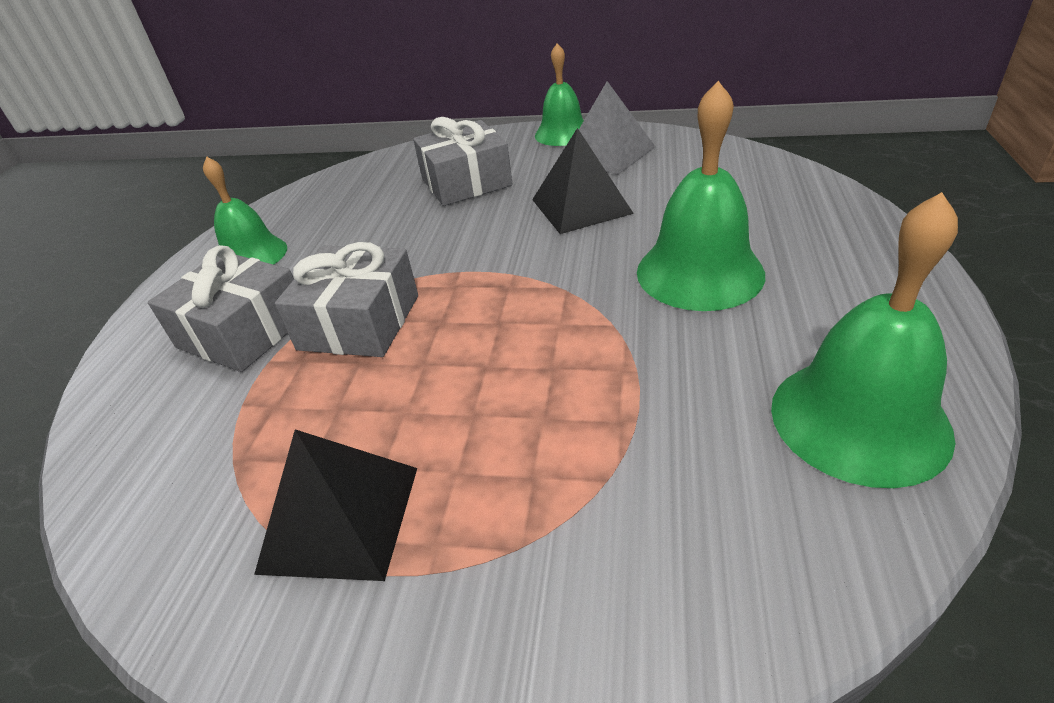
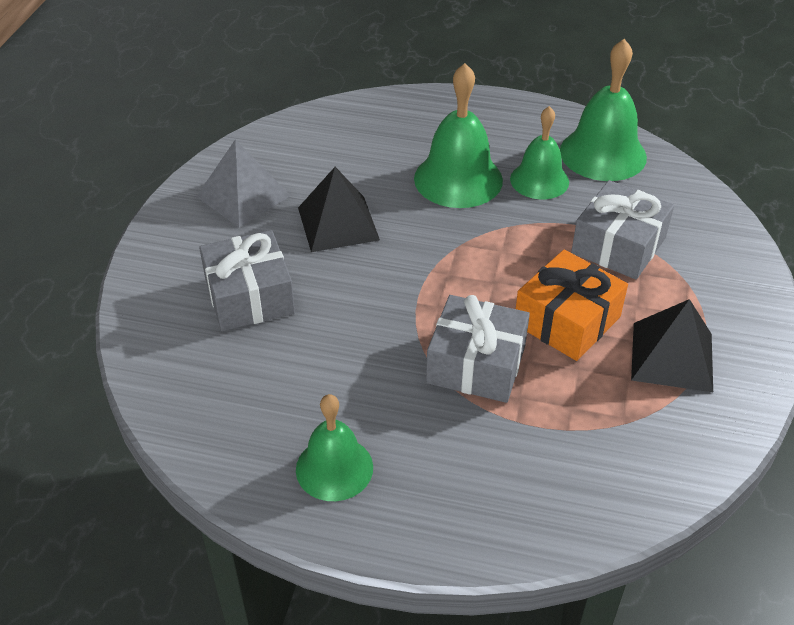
camera: 90 degrees left, 5 degrees up
(243, 331) = (472, 447): grey gift -> grey gift (618, 245)
(425, 393) = (567, 320): none -> orange gift
(562, 133) = (175, 220): green bell -> green bell (539, 180)

